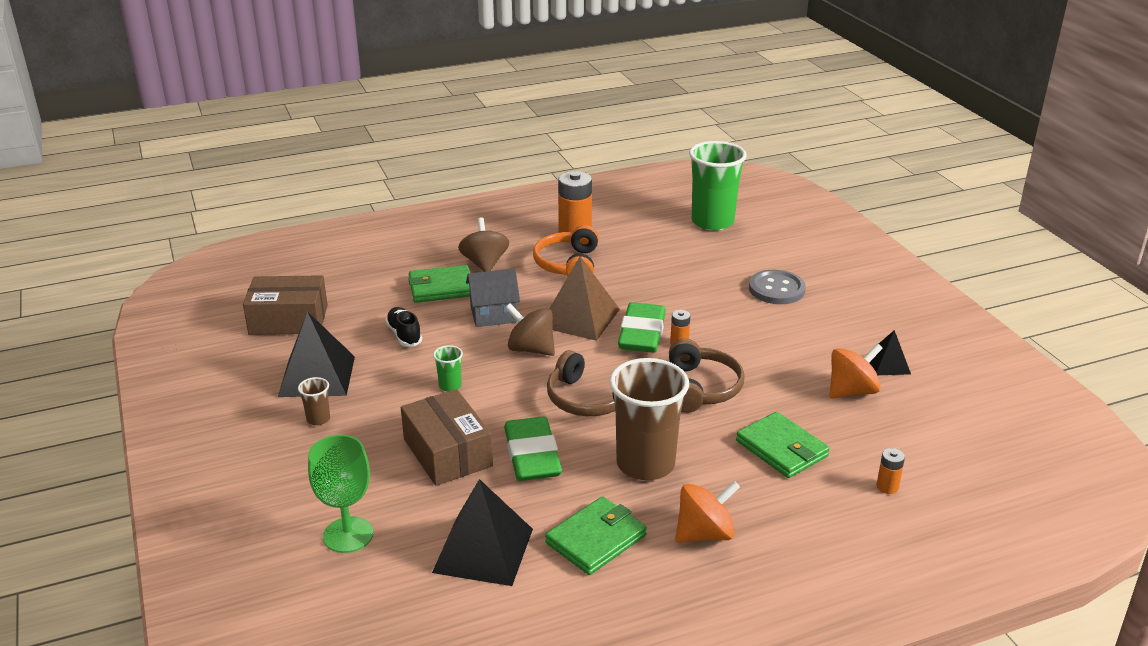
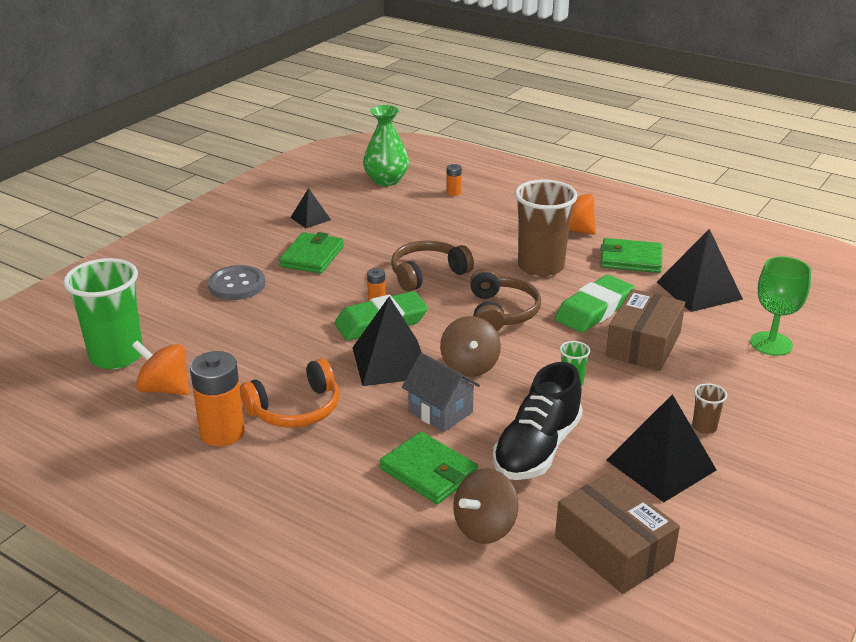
camera: 125 degrees left, 0 degrees up
(404, 335) = (537, 448): black shoe -> black shoe, size x1.85
(484, 264) = (348, 467): brown spinning top -> brown spinning top (485, 527)
(579, 317) = (390, 362): brown pyramid -> black pyramid
(781, 449) = (460, 229): green wallet -> green wallet (312, 256)
(851, 391) = (362, 223): orange spinning top -> orange spinning top (165, 389)
(962, 450) = (386, 180): none -> green vase

